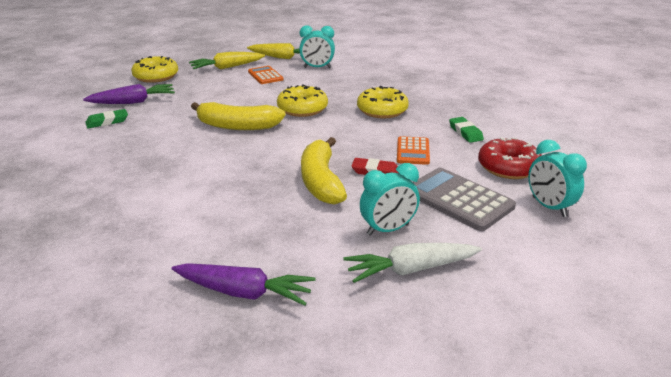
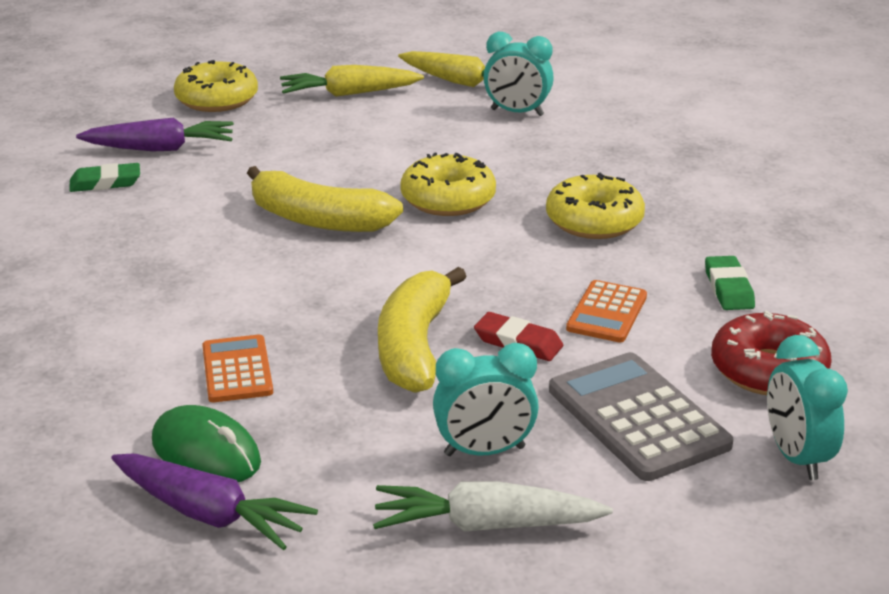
camera: 15 degrees right, 0 degrees up
(226, 256) = (206, 452): none -> green mouse
(265, 76) = (412, 120): orange calculator -> orange calculator (237, 370)

